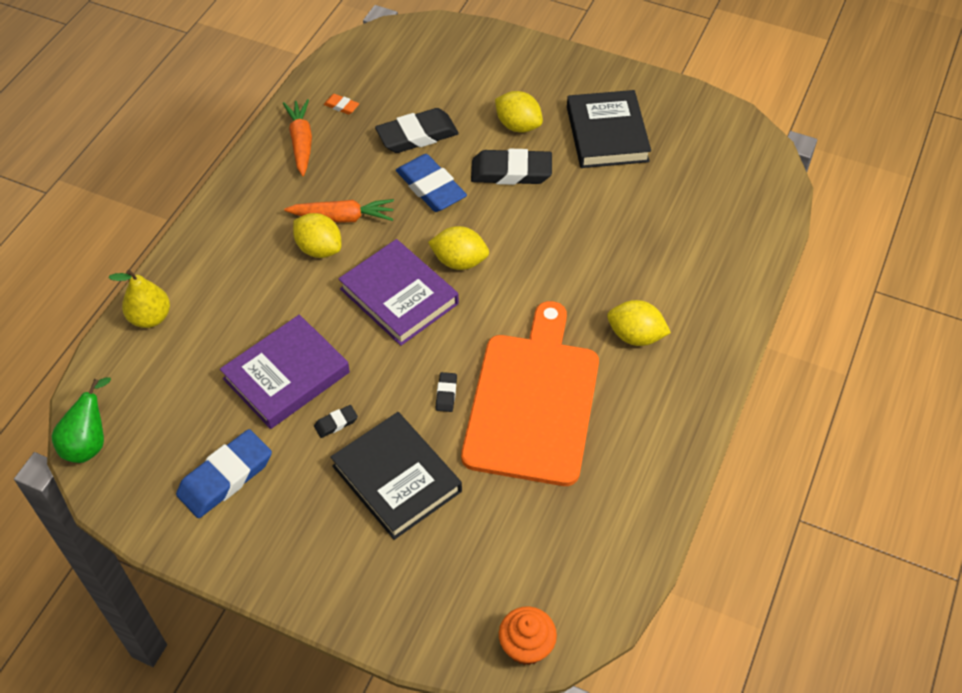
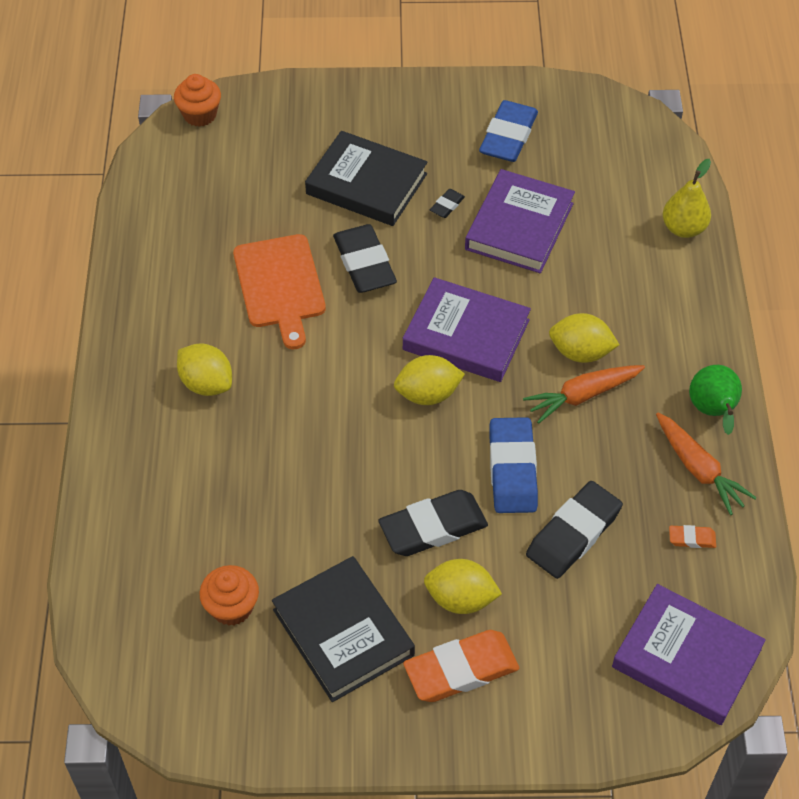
camera: 155 degrees right, 0 degrees up
(89, 443) = (639, 120): green pear -> green pear (712, 412)
(398, 51) = (686, 658): none -> purple book
(431, 187) = (512, 469): blue eraser -> blue eraser turned 60 degrees clockwise
(446, 394) = (364, 263): black eraser -> black eraser, size x2.21
(533, 402) = (280, 285): orange cutting board -> orange cutting board, size x0.65
(541, 90) = (461, 670): none -> orange eraser
(635, 336) = (206, 383): yellow lemon -> yellow lemon turned 45 degrees clockwise
(677, 173) = (232, 607): none -> orange cupcake

